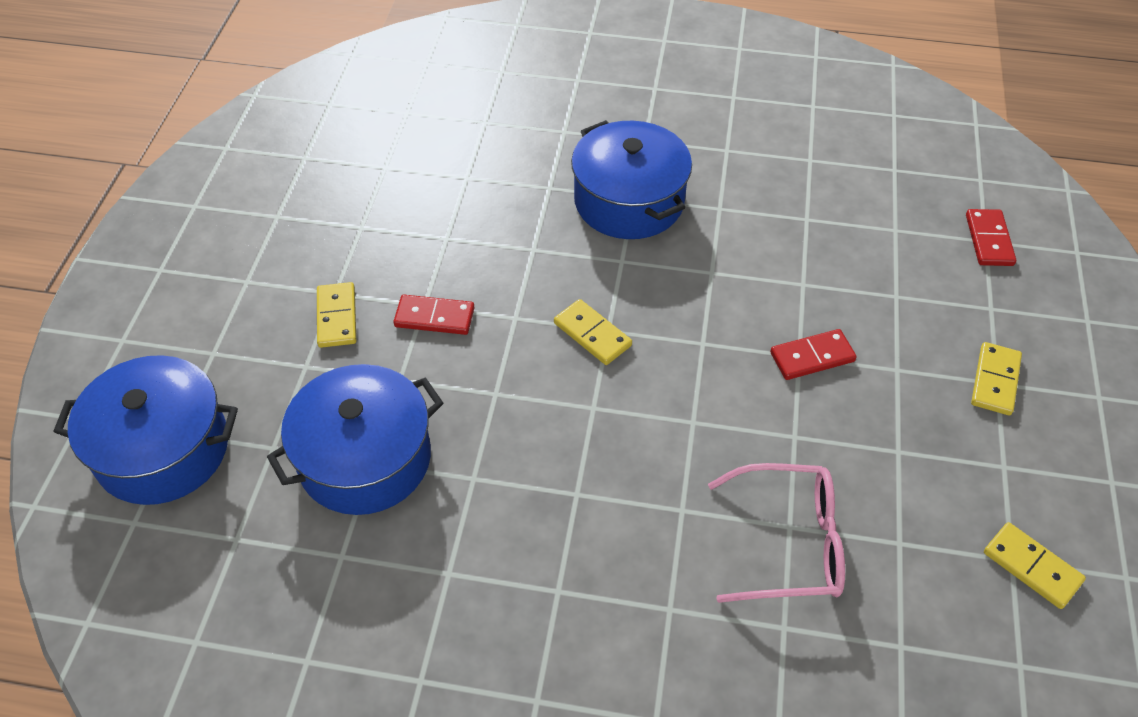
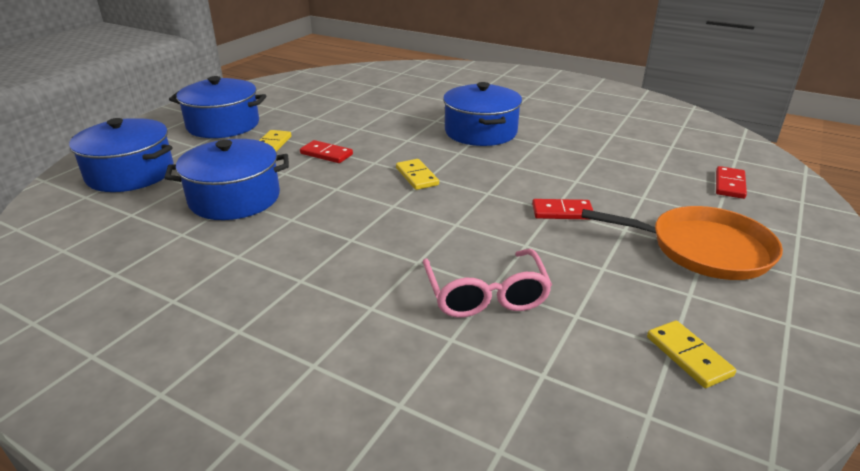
camera: 20 degrees right, 20 degrees down
(223, 285) = (223, 125): none -> blue pot
(789, 543) = (486, 295): pink glasses -> pink glasses turned 60 degrees clockwise
(995, 381) = (703, 249): yellow domino -> orange pan

